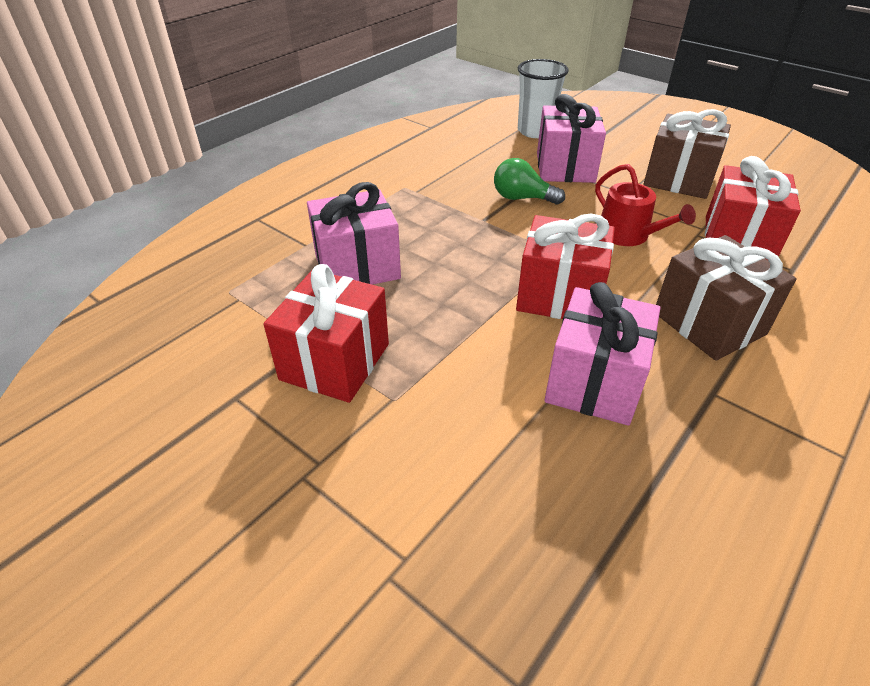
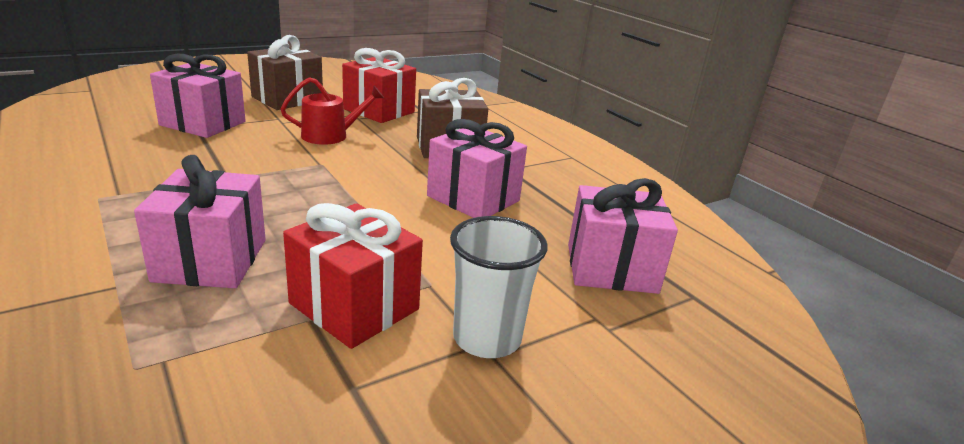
camera: 75 degrees left, 15 degrees down
(522, 198) = (220, 153): green light bulb -> none
(527, 562) = (611, 268): none -> pink gift
(535, 131) = (118, 114): white cup -> white cup (487, 338)
(559, 296) = (372, 180): red gift -> none

